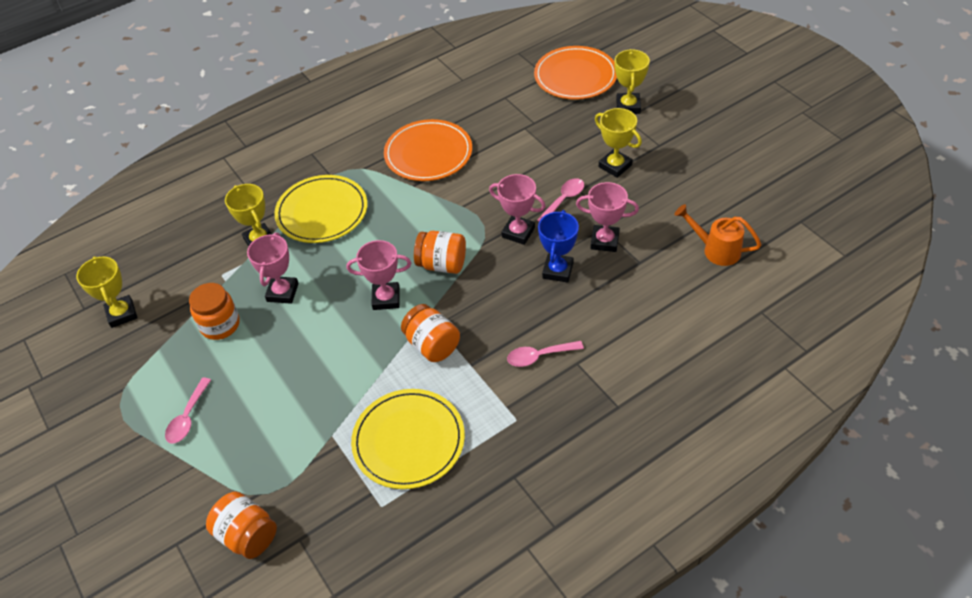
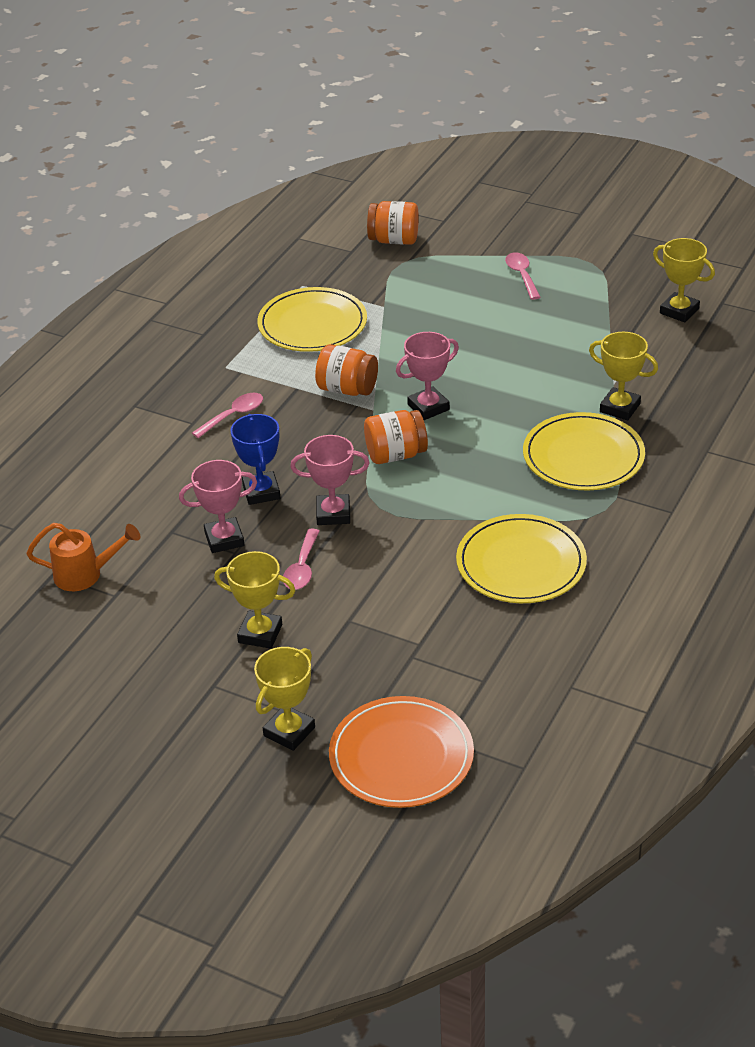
camera: 150 degrees right, 10 degrees down
(220, 325) = (572, 335): orange jar -> none
(282, 292) = (541, 377): pink trophy -> none
(428, 153) = (521, 563): orange plate -> yellow plate
(628, 106) = (289, 731): yellow trophy -> yellow trophy turned 60 degrees clockwise

